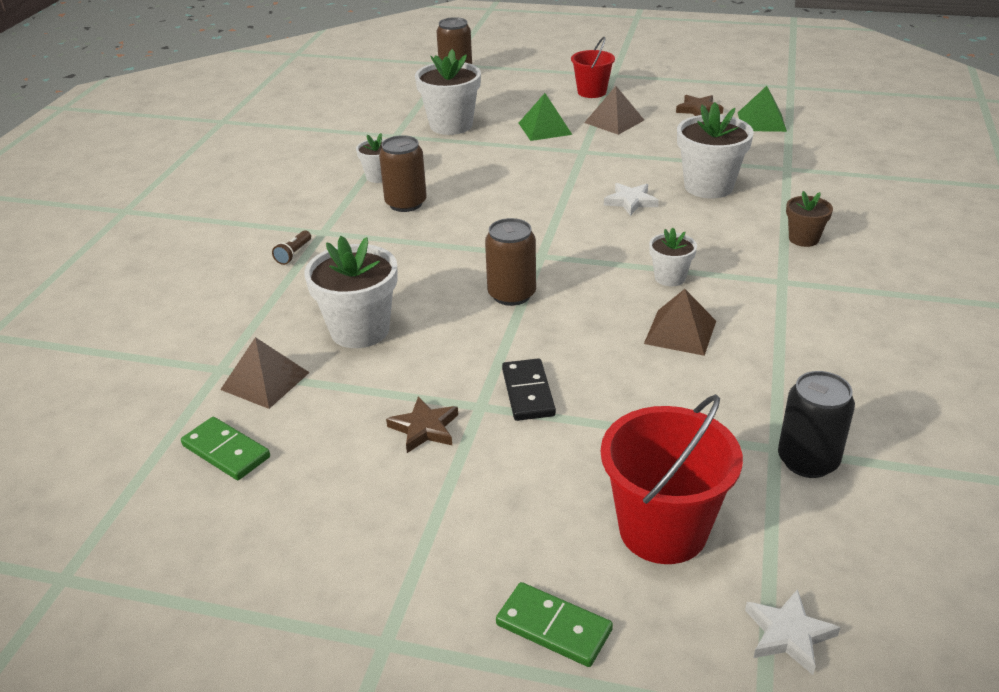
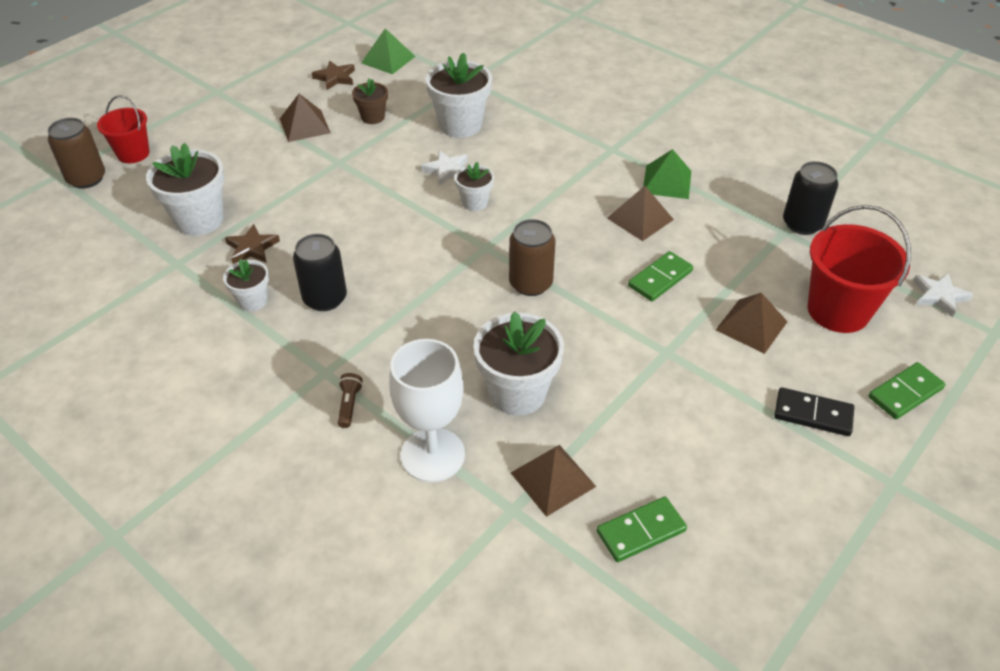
camera: 65 degrees left, 10 degrees up
(261, 309) = (432, 455): none -> white goblet
(294, 254) = (349, 405): brown flashlight -> brown flashlight turned 135 degrees counterclockwise
(406, 203) = (325, 298): brown can -> black can
(424, 428) = (677, 392): brown star -> brown star (252, 248)
(528, 392) = (665, 320): black domino -> black domino (813, 414)
(545, 128) = (273, 167): green pyramid -> green pyramid (667, 182)
(572, 459) = (751, 325): none -> brown pyramid
(592, 92) = (235, 115): red bucket -> red bucket (133, 153)
(592, 372) = (660, 278): none -> green domino
(670, 277) = (569, 195): white flower pot -> white flower pot (474, 202)
(803, 239) = (568, 117): brown flower pot -> brown flower pot (373, 117)

